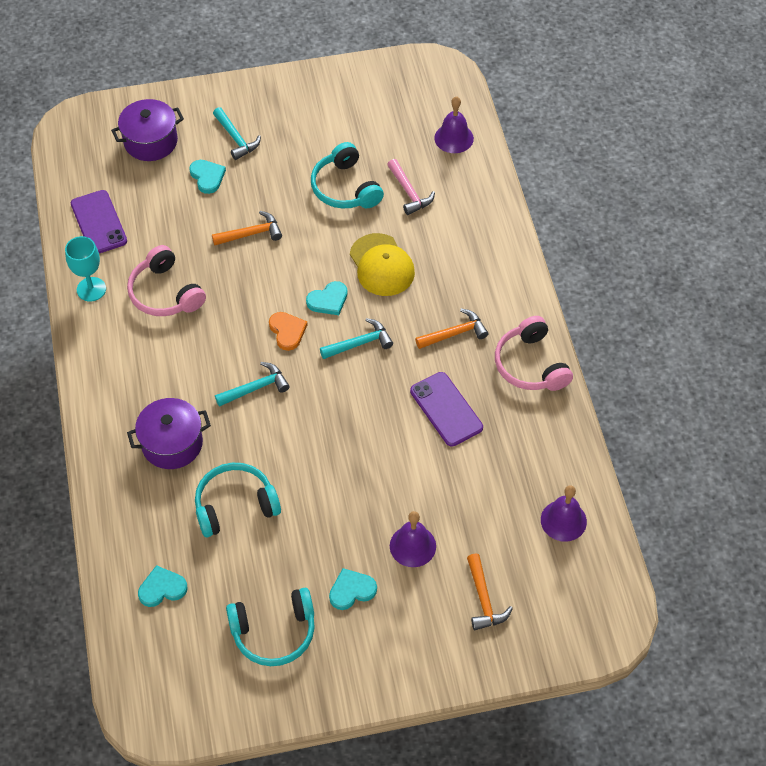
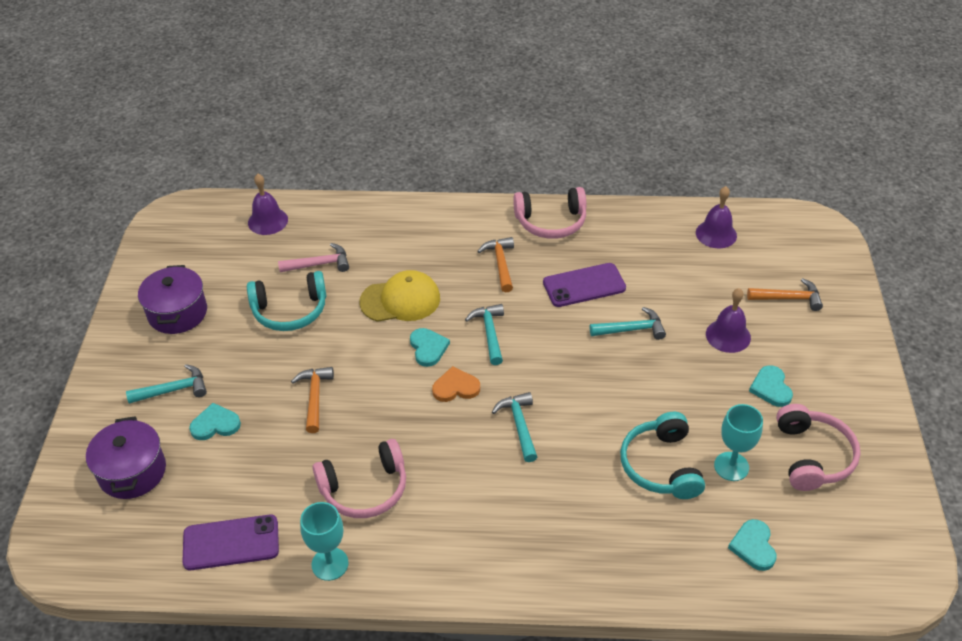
camera: 75 degrees left, 10 degrees down
(172, 443) = (572, 511): purple pot -> purple pot (177, 313)
(246, 563) = (731, 466): none -> turquoise goblet
(274, 632) = (812, 456): turquoise headphones -> pink headphones
(397, 459) = (632, 329): none -> turquoise hammer

